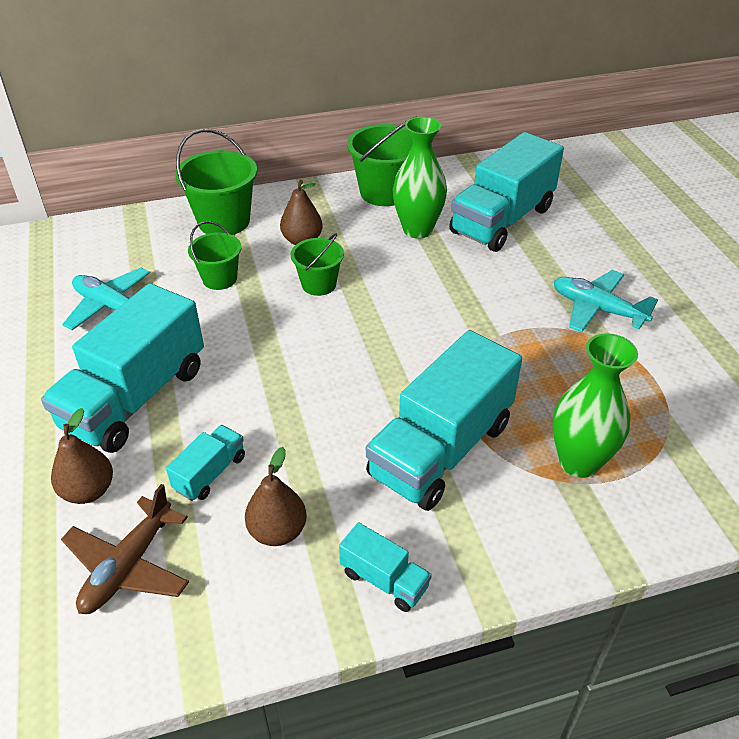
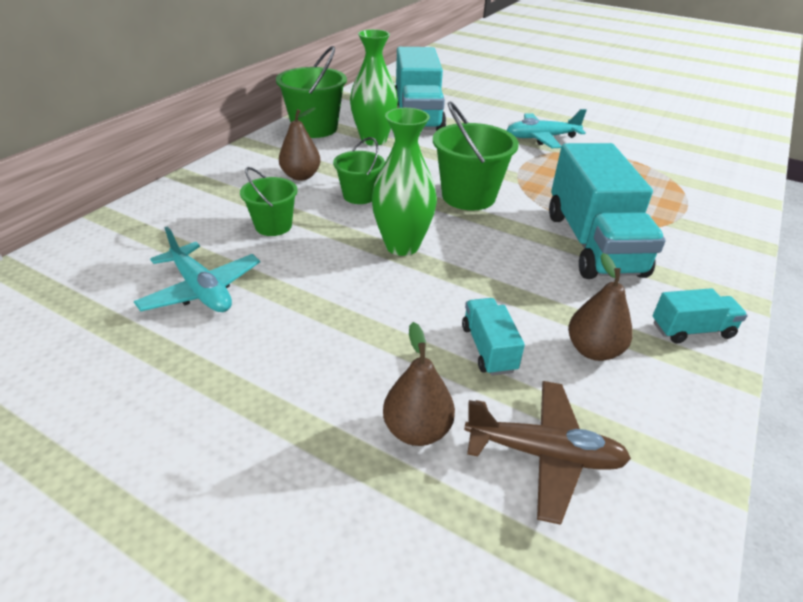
camera: 45 degrees left, 5 degrees down
(112, 307) = (201, 290): turquoise plane -> turquoise plane turned 120 degrees counterclockwise
(128, 566) = (543, 454): brown plane -> brown plane turned 60 degrees counterclockwise
(135, 397) = (339, 338): turquoise truck -> none
(224, 221) = (211, 189): green bucket -> green bucket (468, 196)
(578, 462) = (660, 210): green vase -> green vase (402, 246)

